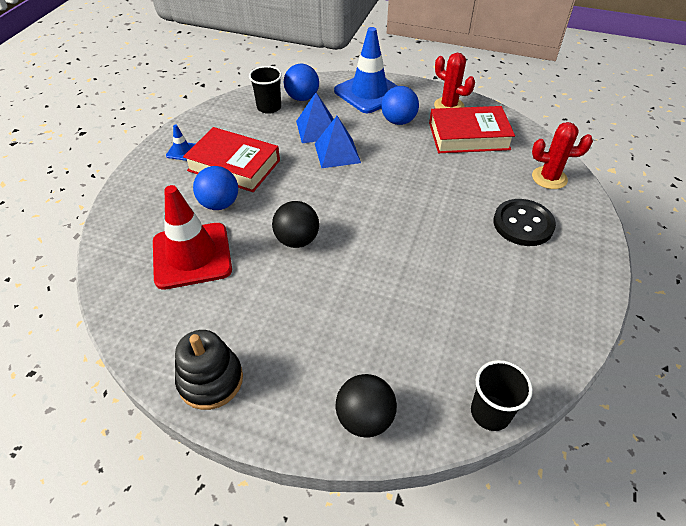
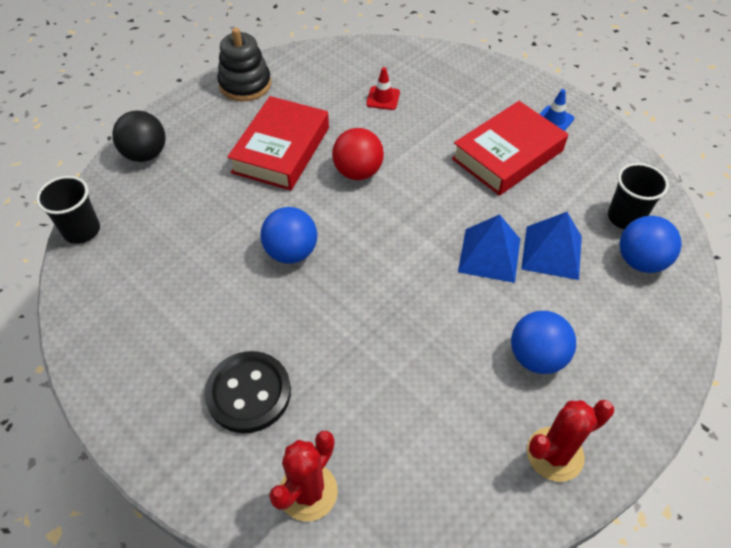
camera: 115 degrees right, 5 degrees up
(192, 255) = (383, 98): red traffic cone -> red traffic cone, size x0.42
(219, 204) = (446, 130): blue ball -> blue ball (291, 252)
(297, 240) = (358, 172): black ball -> red ball
(369, 93) = (632, 352): blue traffic cone -> none
(468, 136) = (459, 436): red book -> red book (281, 150)

